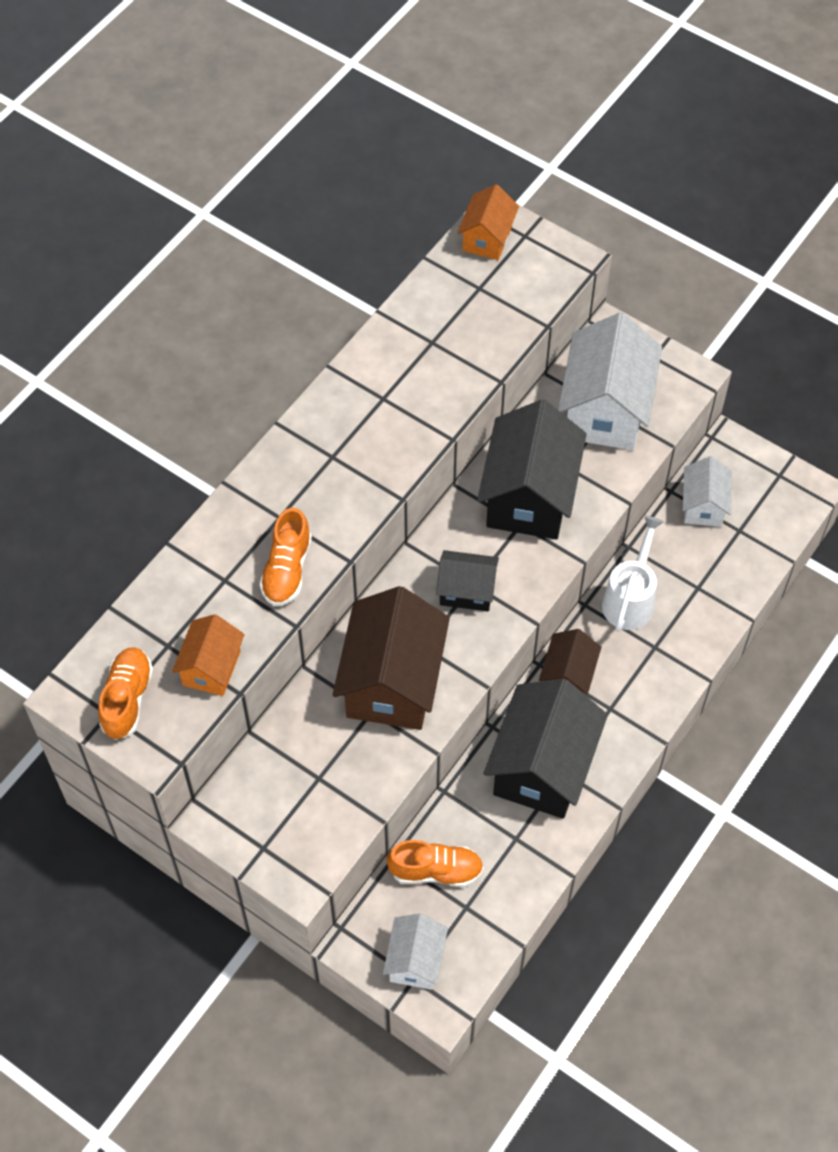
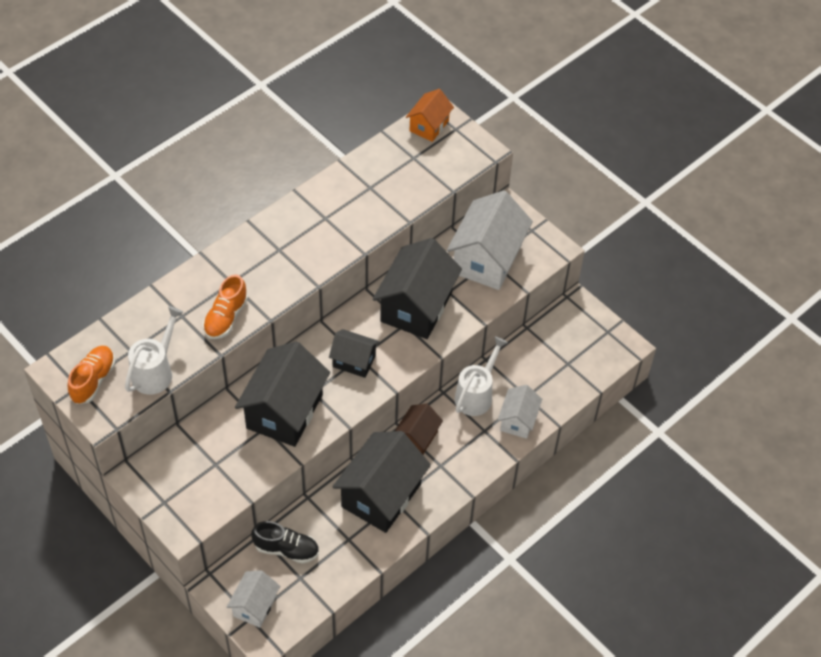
camera: 10 degrees right, 5 degrees down
(211, 668) = (155, 371): orange house -> white watering can
(392, 682) = (284, 411): brown house -> black house
(436, 870) = (286, 549): orange shoe -> black shoe
(703, 505) = (547, 342): white house -> white house (518, 420)

